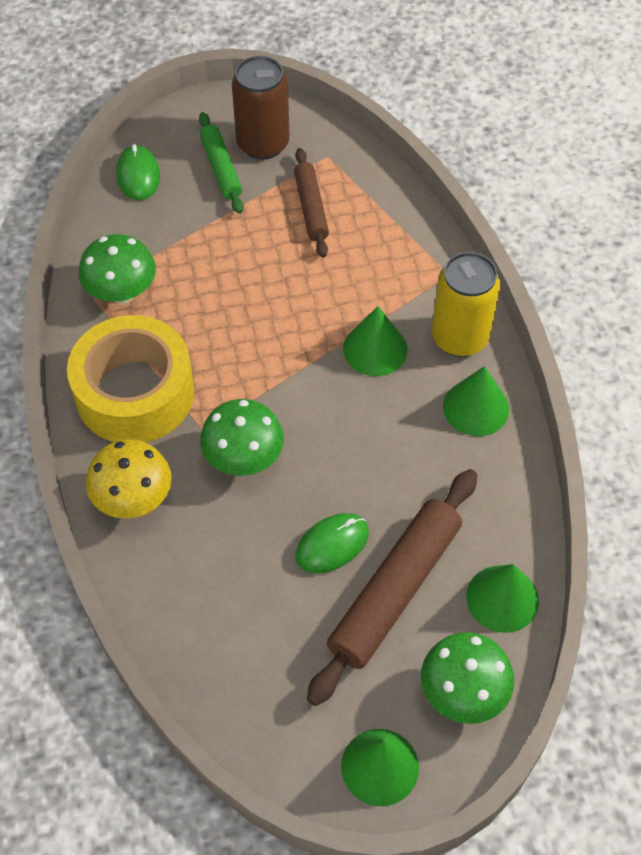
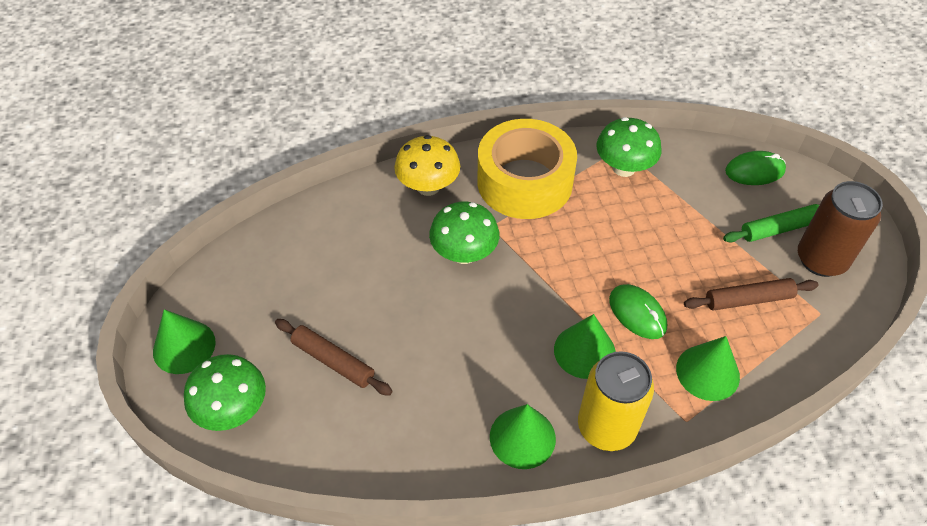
camera: 90 degrees right, 5 degrees down
(332, 544) = (380, 315): green mouse -> green mouse (637, 313)
(395, 590) = (333, 361): brown rolling pin -> brown rolling pin, size x0.57
(502, 598) = (316, 447): green cone -> green cone (707, 372)

